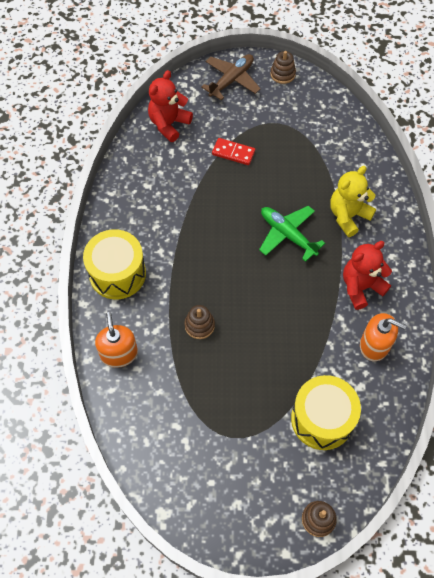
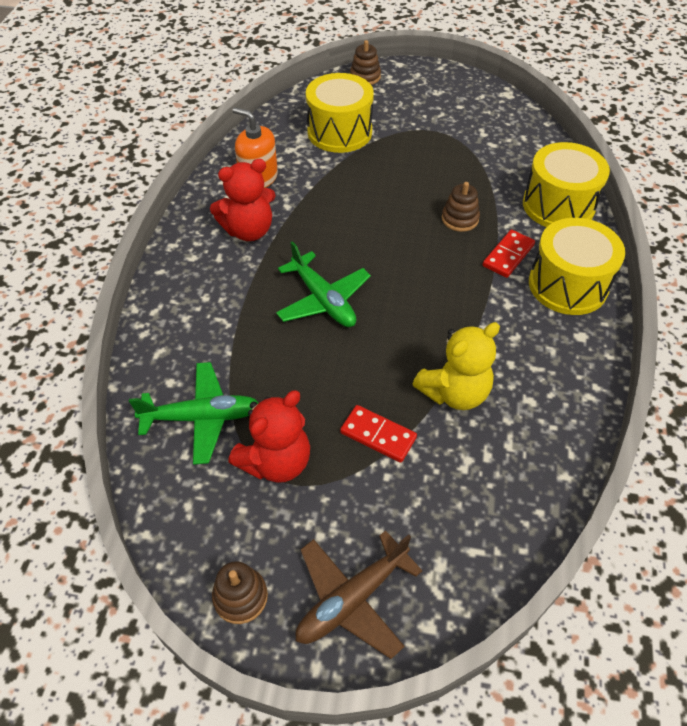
camera: 170 degrees left, 10 degrees down
(119, 353) = (558, 205): orange soap dispenser -> yellow drum
(160, 294) = (508, 256): none -> red domino
(169, 124) = (490, 511): red teddy bear -> red teddy bear (276, 461)
(335, 148) = (202, 417): none -> green plane
(348, 216) = (228, 312): yellow teddy bear -> yellow teddy bear (454, 392)

